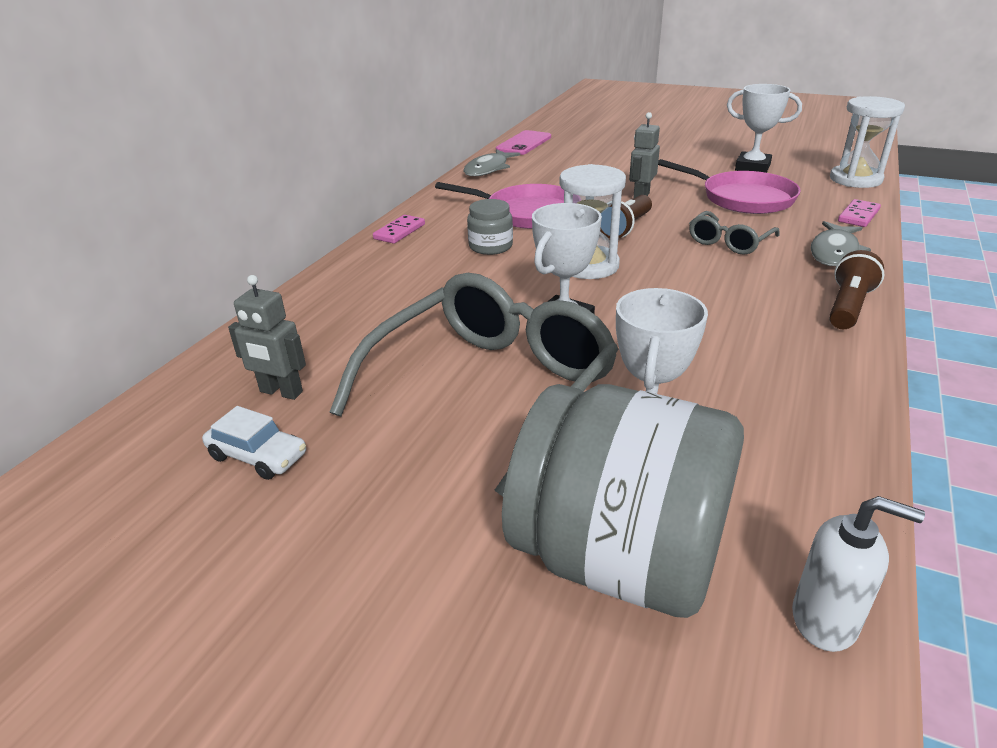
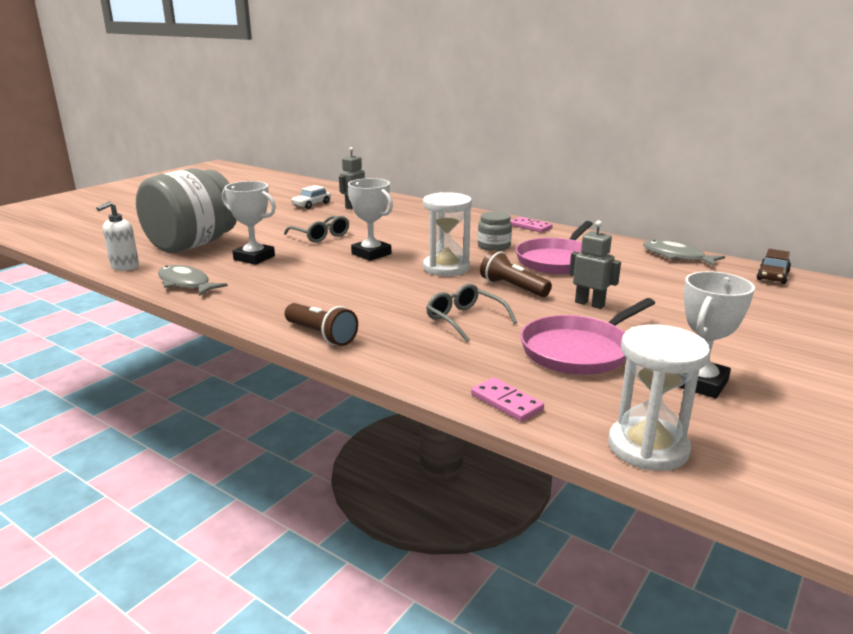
camera: 100 degrees right, 10 degrees down
(491, 388) = (321, 236): grey glasses -> grey glasses, size x0.47
(524, 143) = (772, 276): pink phone -> brown car
(834, 252) = (419, 359): grey fish -> grey fish (186, 283)

